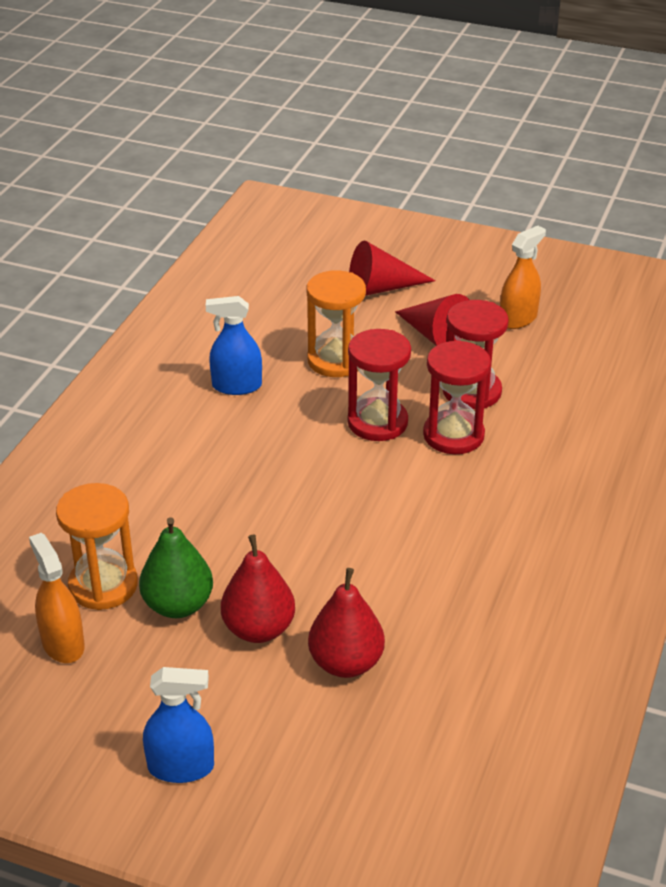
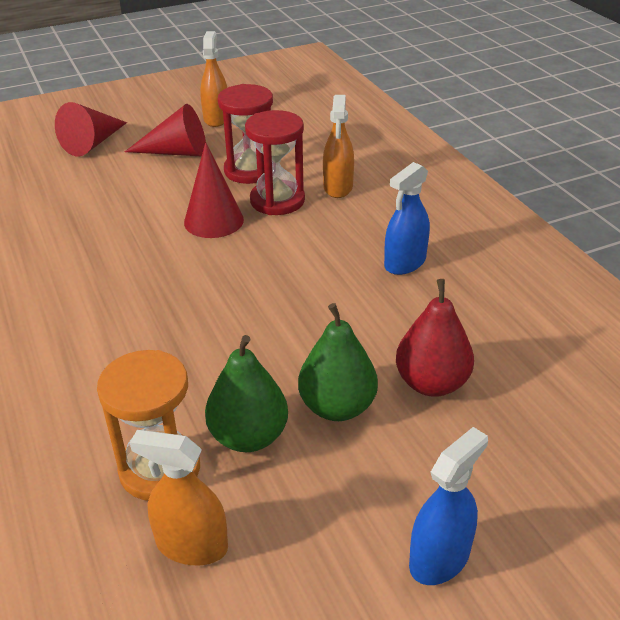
camera: 45 degrees left, 0 degrees up
(237, 386) = (66, 255): blue spray bottle -> blue spray bottle (405, 263)
(259, 629) = (337, 407): red pear -> green pear
(336, 361) = (124, 200): orange hourglass -> none
(377, 422) = (213, 221): red hourglass -> red cone
(524, 454) = (338, 187): none -> orange spray bottle

